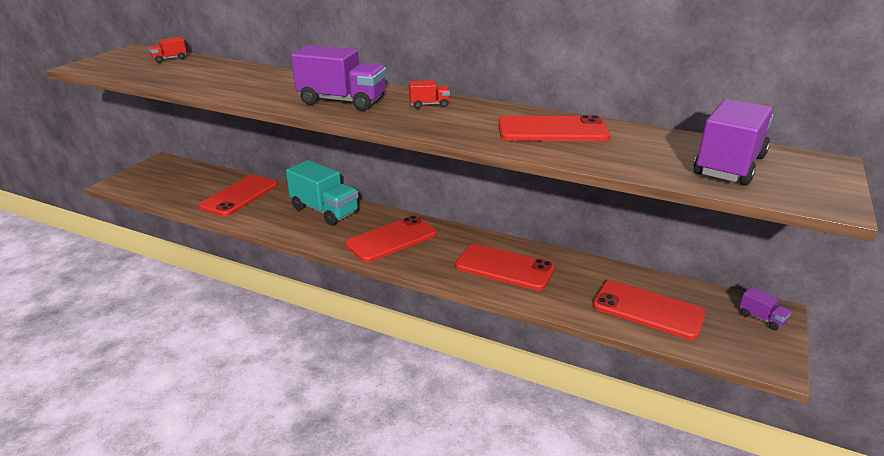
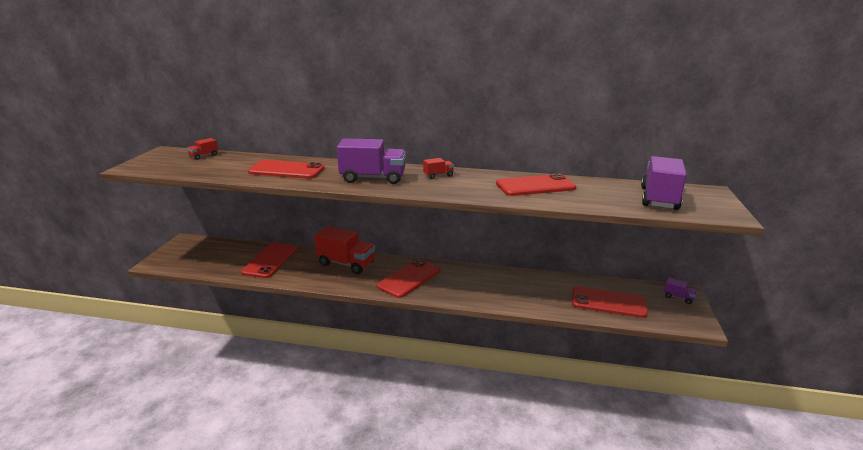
camera: 15 degrees left, 5 degrees down
(325, 211) = (346, 264): turquoise truck -> red truck
(504, 267) = (500, 287): red phone -> red phone (286, 170)

